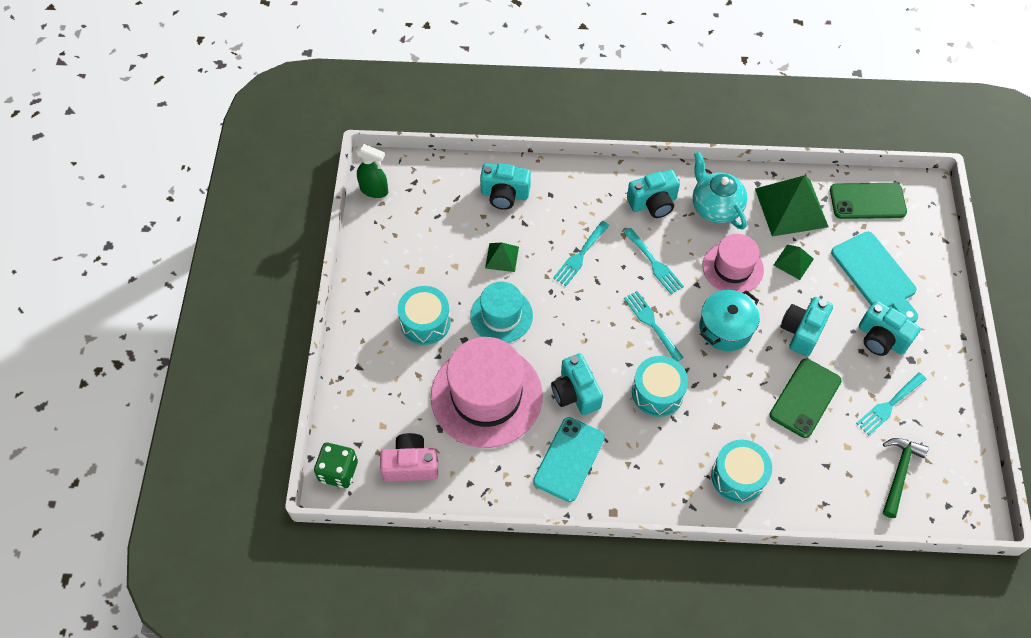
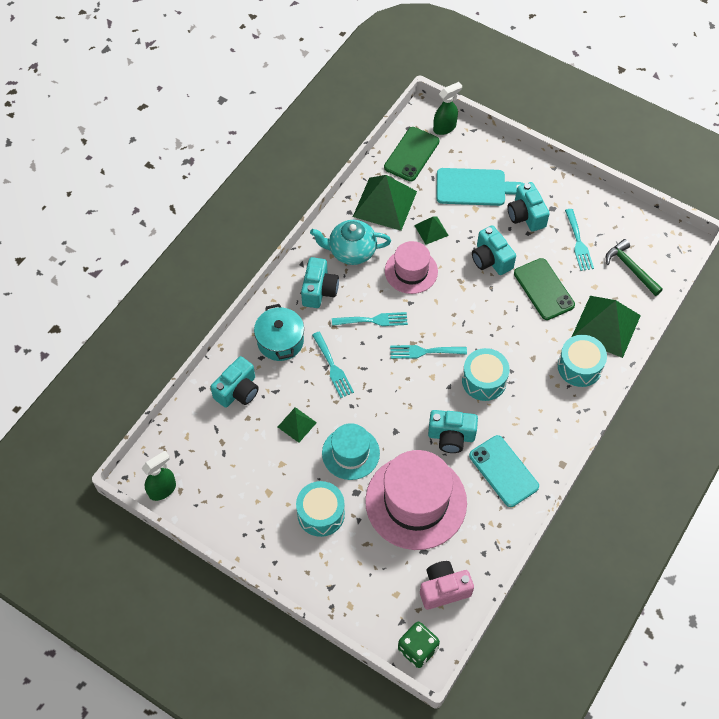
camera: 60 degrees left, 0 degrees up
(411, 465) = (443, 589): pink camera -> pink camera turned 45 degrees clockwise
(725, 328) = (458, 306): turquoise pot -> turquoise pot (280, 341)
(806, 480) = (606, 326): none -> green pyramid
(881, 338) = (526, 215): turquoise camera -> turquoise camera turned 90 degrees clockwise
(925, 214) = (445, 127): none -> green spray bottle

